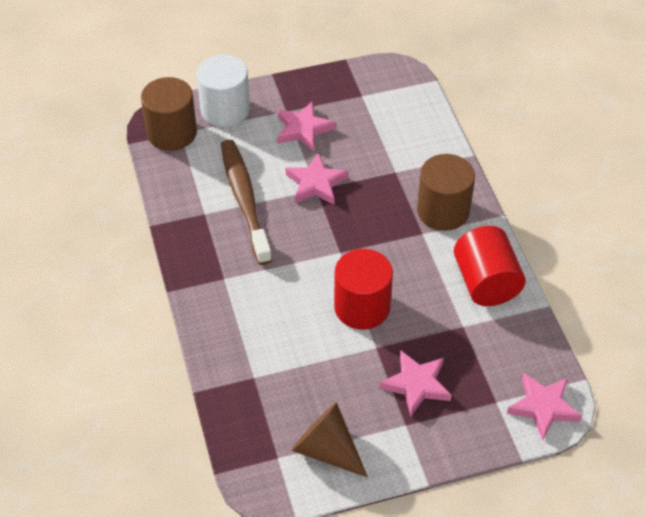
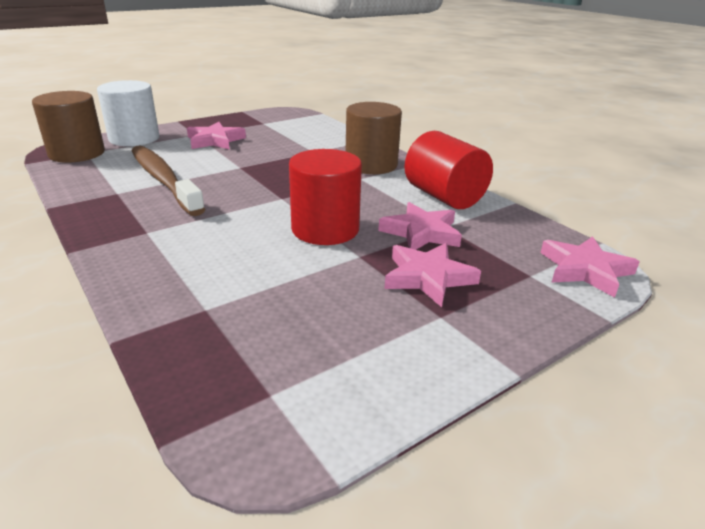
camera: 20 degrees left, 20 degrees down
(316, 183) = (238, 164): pink star -> pink star (421, 232)
(326, 449) = (345, 366): brown cone -> none

